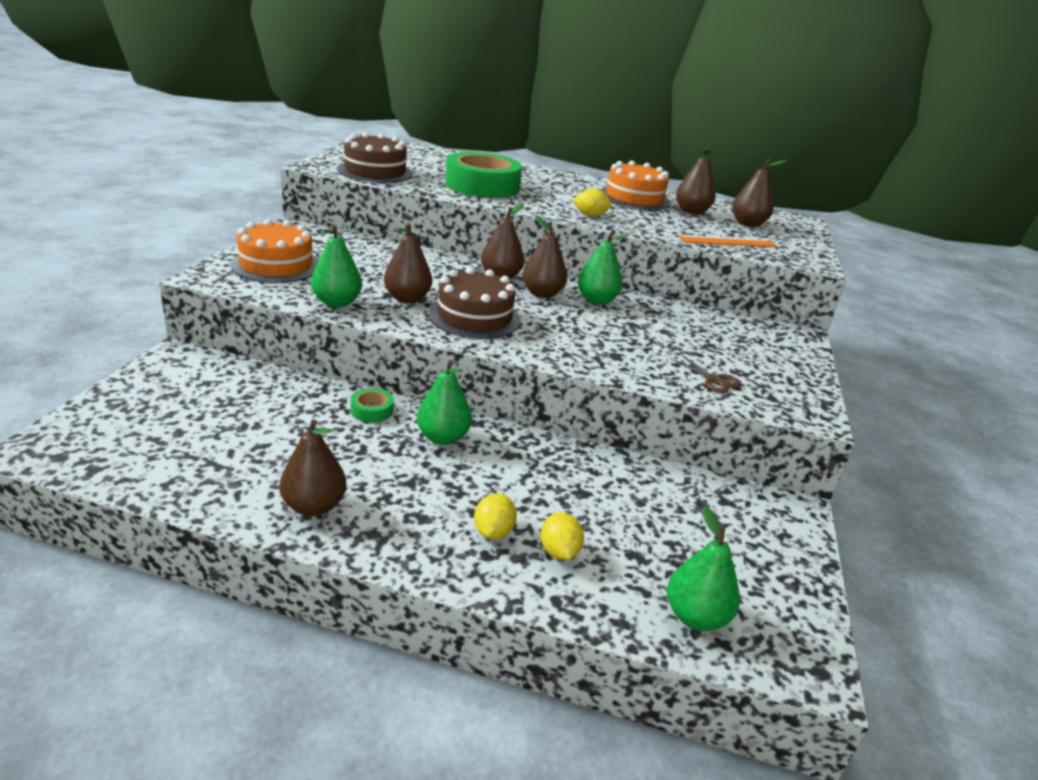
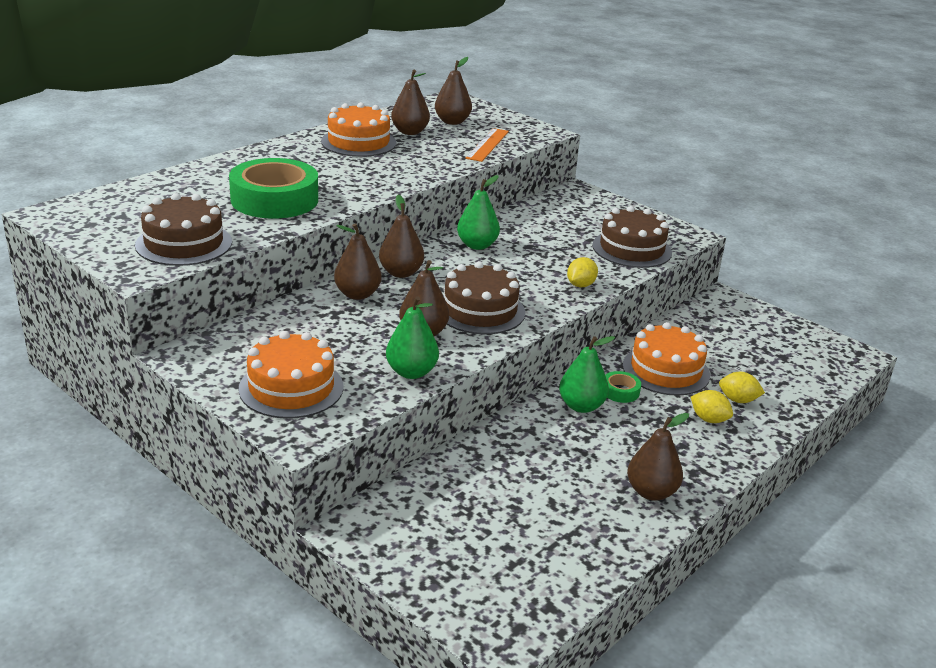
camera: 60 degrees left, 0 degrees up
(372, 410) = (521, 430): green tape -> green tape (620, 391)
(542, 294) = (450, 265): brown pear -> brown pear (357, 294)
(569, 484) = (666, 370): none -> orange cake
(590, 215) = (396, 177): yellow lemon -> yellow lemon (580, 285)
(695, 616) = (809, 373): green pear -> none
(714, 380) = (632, 249): brown scissors -> brown cake

